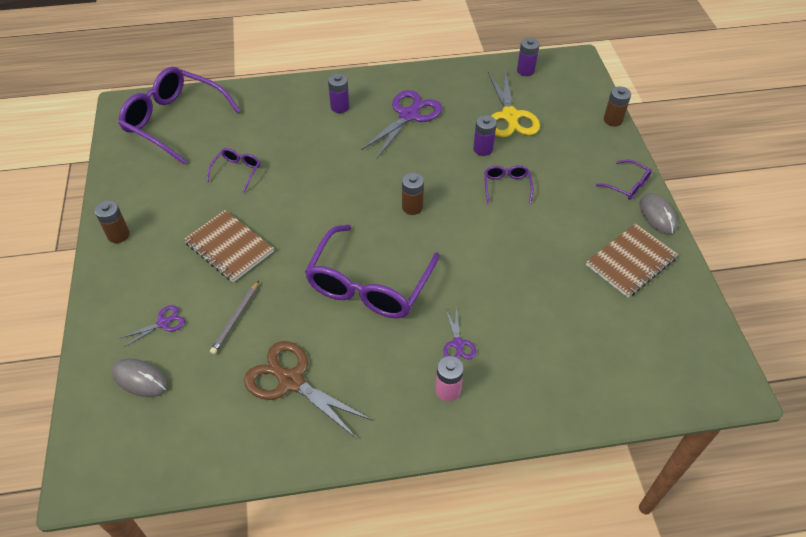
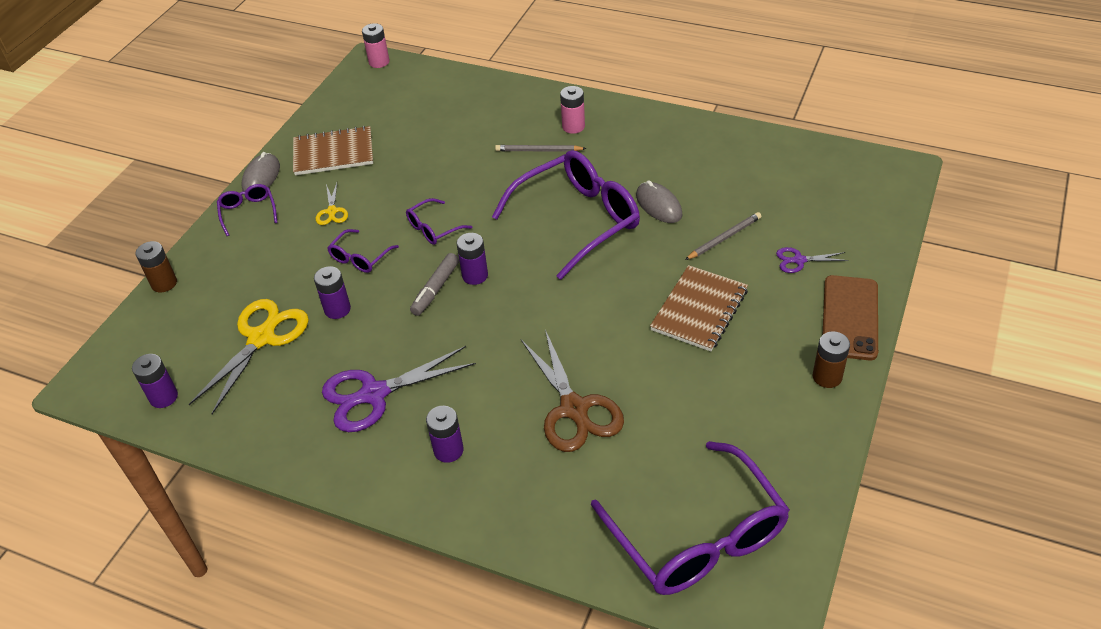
camera: 145 degrees left, 5 degrees down
(109, 287) = (850, 317): none -> brown phone
(140, 379) = (834, 221): grey mouse -> grey mouse (658, 205)
(229, 247) = (699, 310): brown notebook -> brown notebook turned 45 degrees clockwise
(237, 171) = (645, 405): purple glasses -> purple glasses (433, 229)
(291, 381) = (697, 174): brown scissors -> brown scissors (574, 409)
(412, 207) = (475, 275): brown battery -> purple battery
(431, 187) = (435, 289): none -> grey marker
(458, 344) = (538, 151): purple scissors -> grey pencil
(568, 211) = (332, 211): none -> yellow scissors
(724, 391) = (379, 62): none -> pink battery

